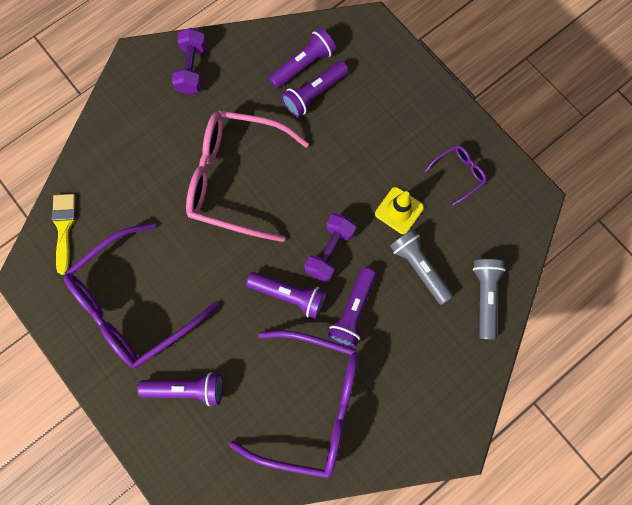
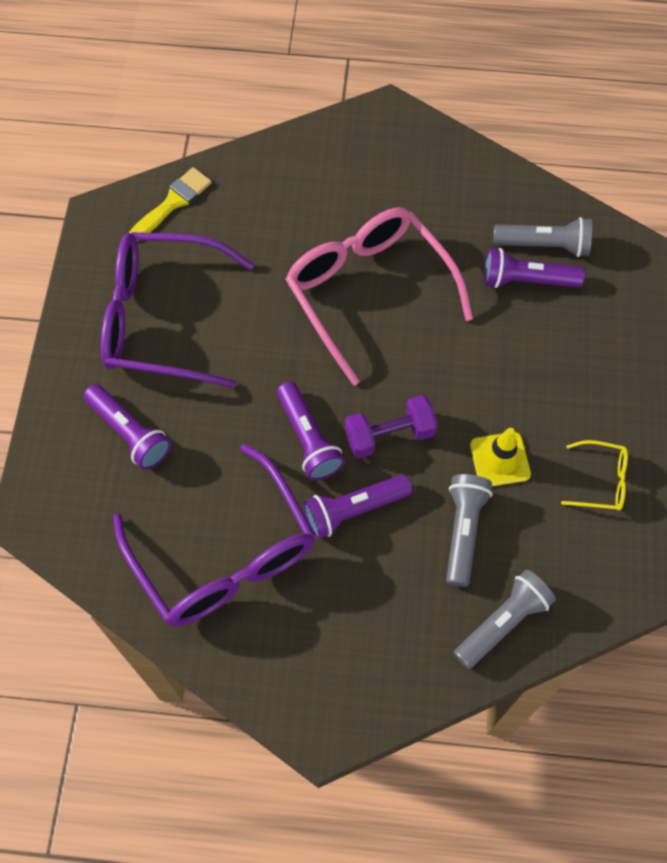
camera: 45 degrees right, 10 degrees down
(192, 69) = (430, 162): purple dumbbell -> none
(303, 65) = (544, 245): purple flashlight -> grey flashlight
(458, 174) = (600, 480): purple glasses -> yellow glasses

